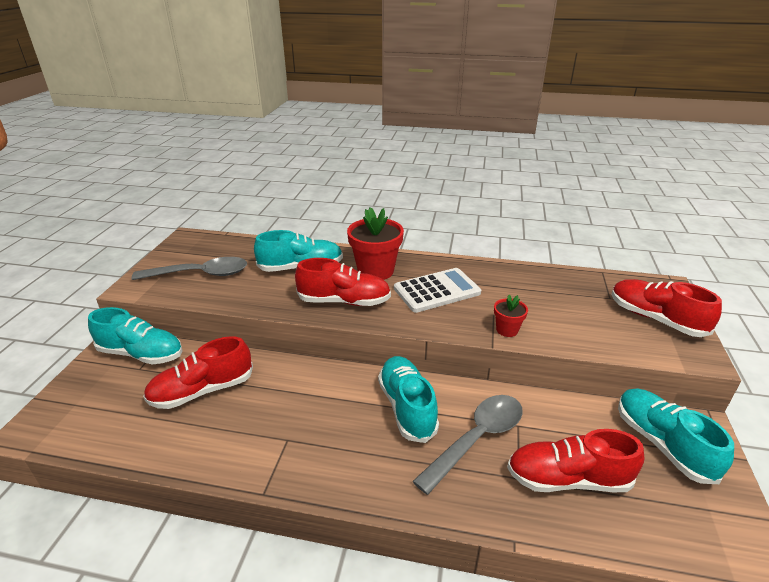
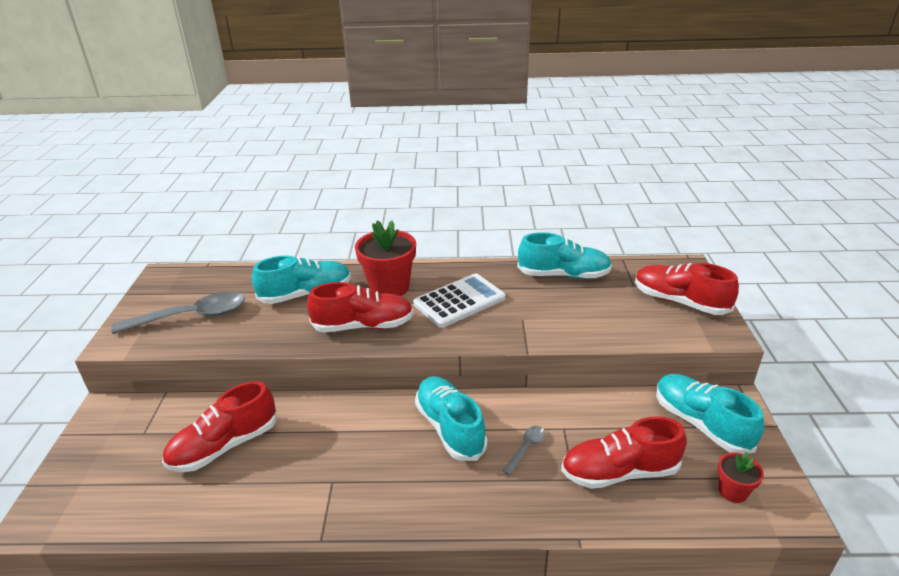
camera: 10 degrees left, 0 degrees up
(141, 354) = (141, 416): turquoise shoe -> turquoise shoe (563, 275)
(477, 439) = (526, 448): grey spoon -> grey spoon, size x0.45
(507, 330) = (538, 333): red flower pot -> red flower pot (732, 491)

